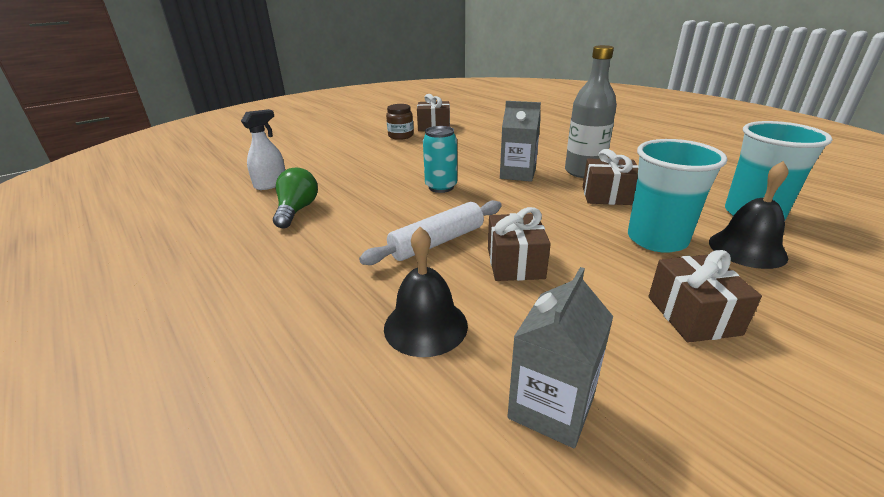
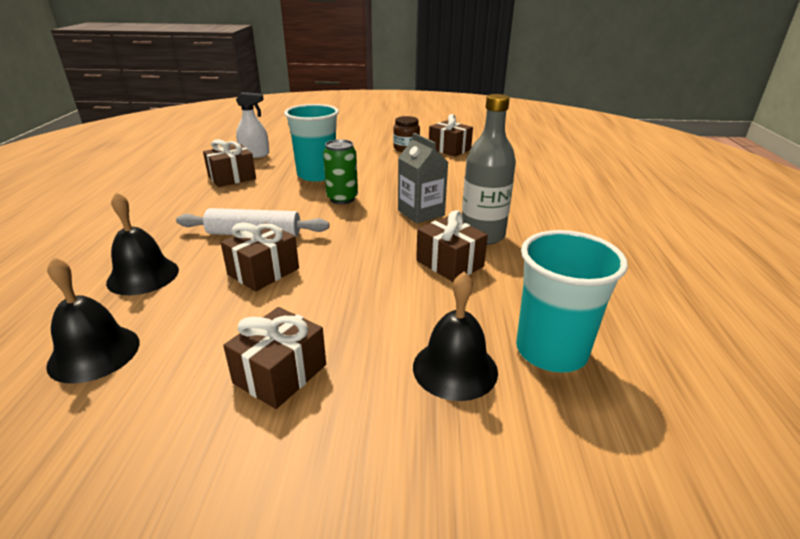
camera: 40 degrees right, 0 degrees up
(297, 210) = (232, 177): green light bulb -> brown gift
(441, 187) = (342, 199): turquoise can -> green can
(551, 407) = (94, 353): grey carton -> black bell
(657, 239) = (397, 315): turquoise cup -> turquoise cup (317, 175)

